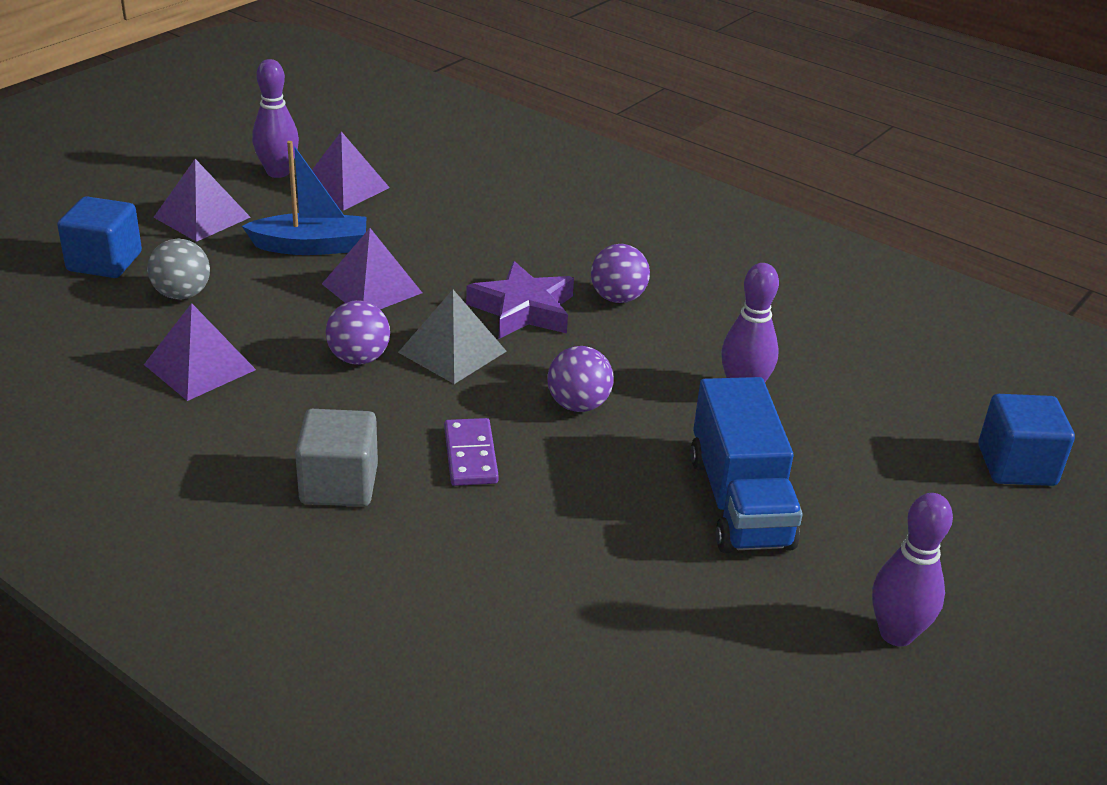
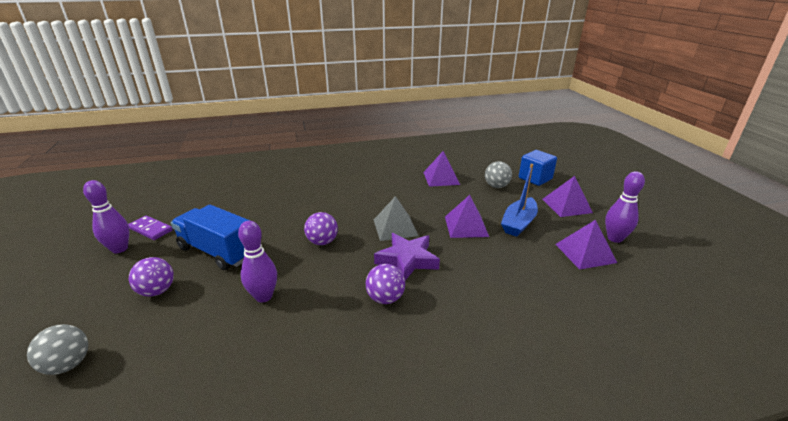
camera: 130 degrees right, 5 degrees down
(339, 484) = (349, 182): grey cube -> none
(359, 358) = (414, 206): purple ball -> purple ball (157, 291)
(470, 455) = (329, 207): purple domino -> purple domino (151, 229)
(1016, 465) = (68, 364): blue cube -> grey ball

